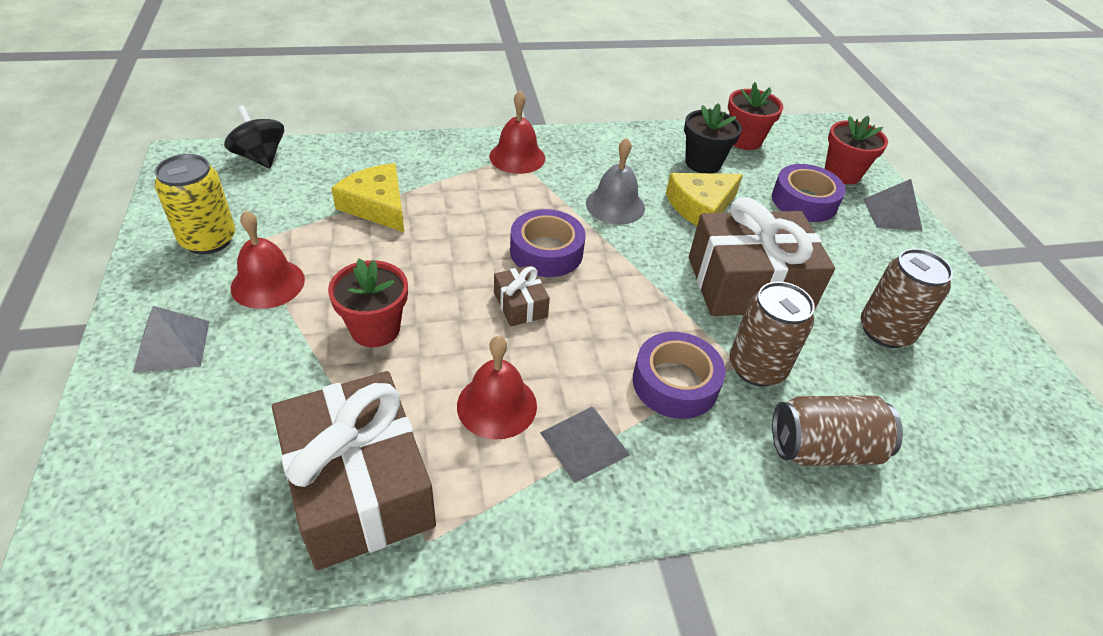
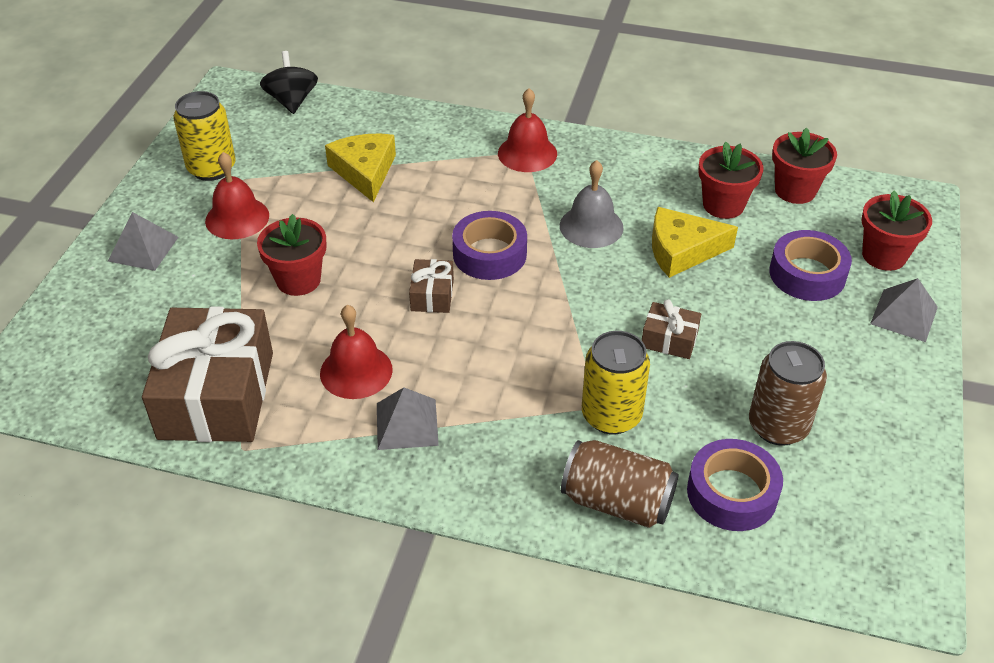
camera: 30 degrees right, 0 degrees up
(675, 383) = (522, 403): purple tape -> purple tape (732, 493)
(703, 163) = (723, 205): black flower pot -> red flower pot
(749, 284) = (669, 339): brown gift -> brown gift, size x0.44
(756, 367) = (611, 415): brown can -> yellow can

